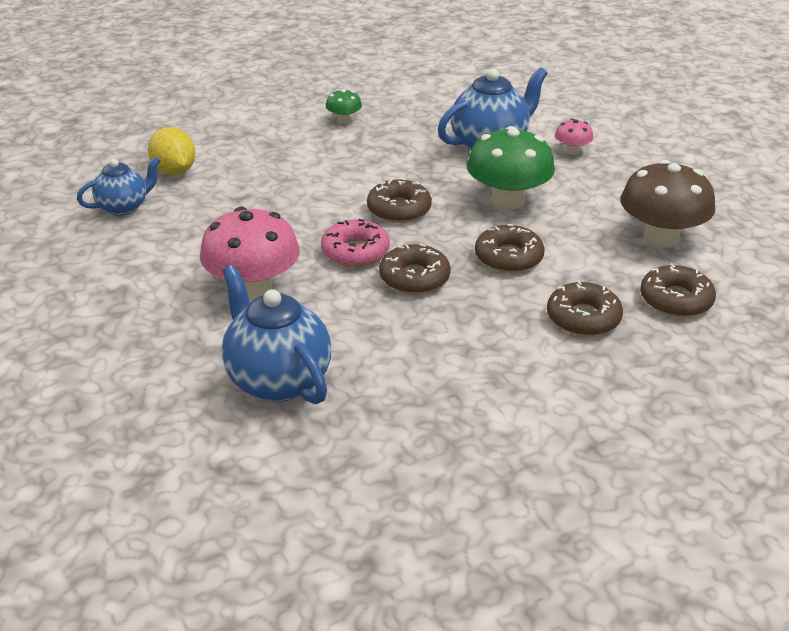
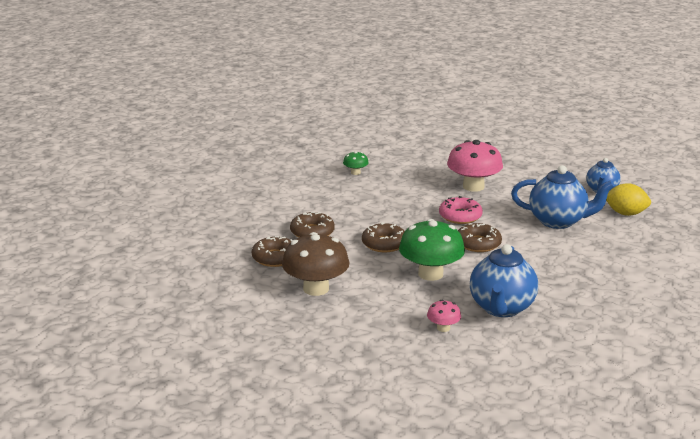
camera: 140 degrees right, 10 degrees down
(277, 380) = (404, 167): blue teapot -> blue teapot (558, 221)
(344, 120) = (619, 283): green mushroom -> green mushroom (355, 173)
(414, 278) = (413, 217): brown donut -> none

